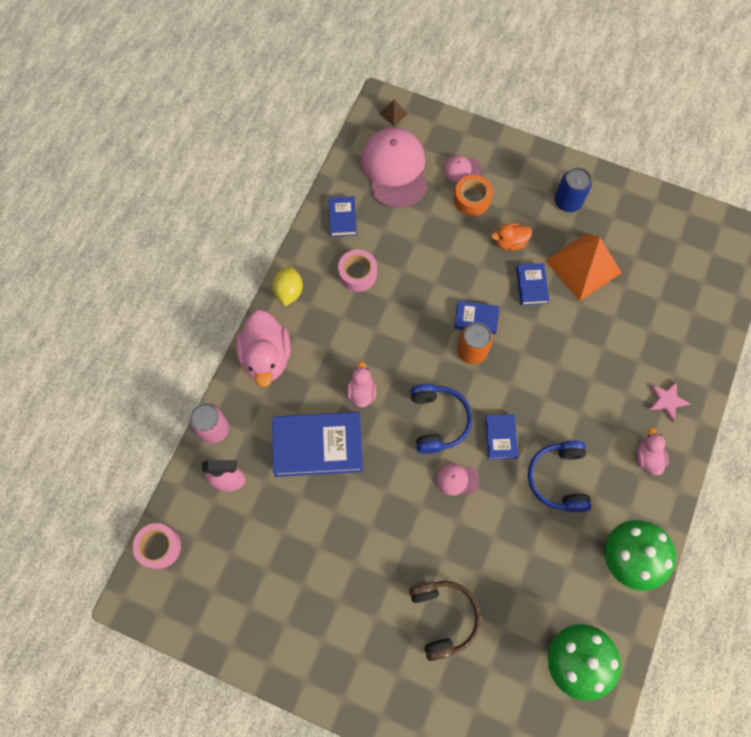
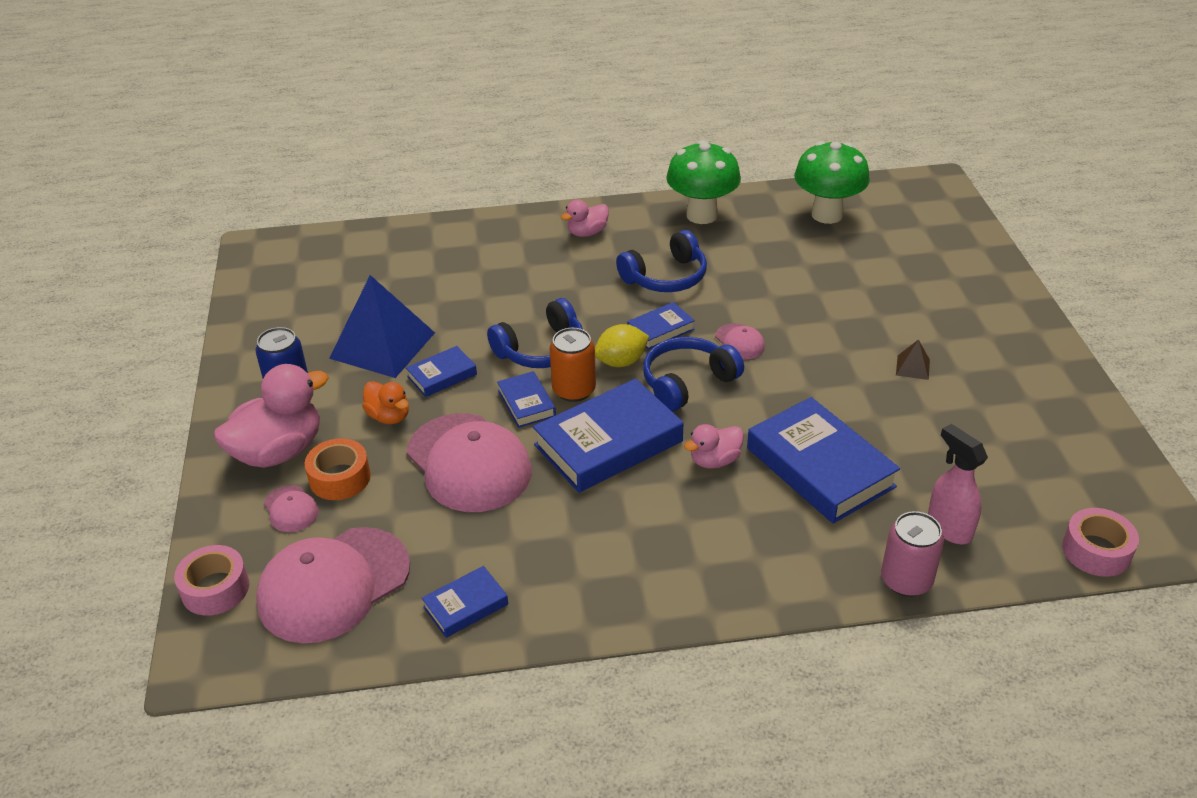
camera: 120 degrees left, 30 degrees down
(266, 357) = (757, 579): pink duck -> pink duck (278, 451)
(289, 291) = (637, 607): yellow lemon -> yellow lemon (621, 362)
(357, 274) = (548, 543): pink tape -> pink tape (215, 589)
(393, 113) = (217, 638): brown pyramid -> brown pyramid (912, 367)
(413, 344) = (608, 443): none -> blue book
(443, 265) = (469, 463): none -> pink cap
(443, 617) = (885, 298): brown headphones -> none
(523, 354) = (541, 350): none -> blue headphones
(583, 266) = (382, 345): orange pyramid -> blue pyramid
(666, 401) = (512, 239): pink star -> none

